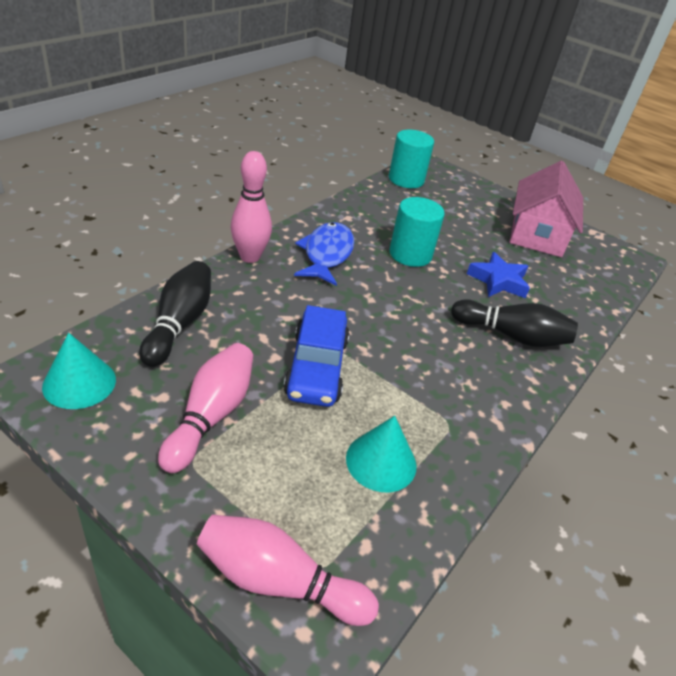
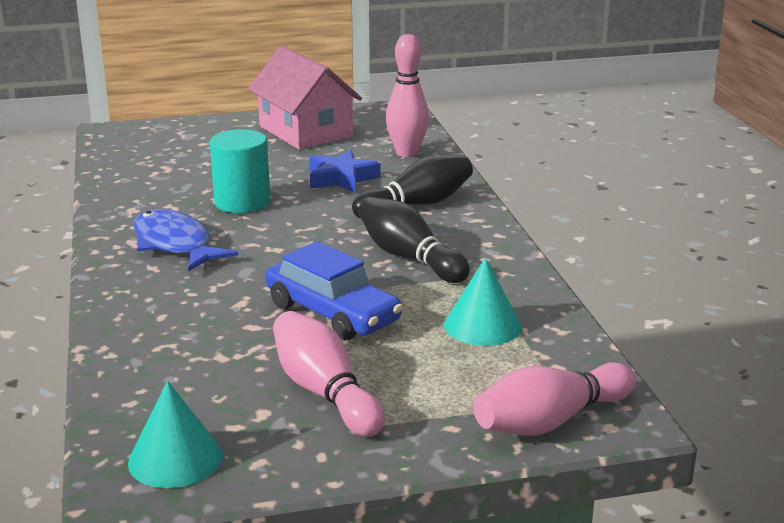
camera: 45 degrees left, 15 degrees down
(179, 323) = (163, 368): black bowling pin -> black bowling pin (409, 258)
(250, 257) = (112, 289): pink bowling pin -> pink bowling pin (407, 153)
(406, 179) = (119, 153): turquoise cylinder -> none

